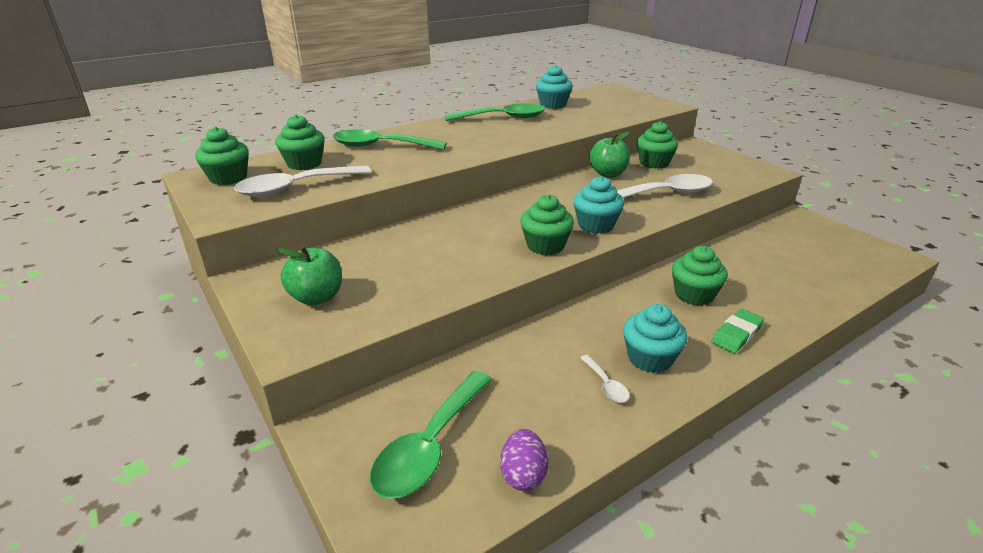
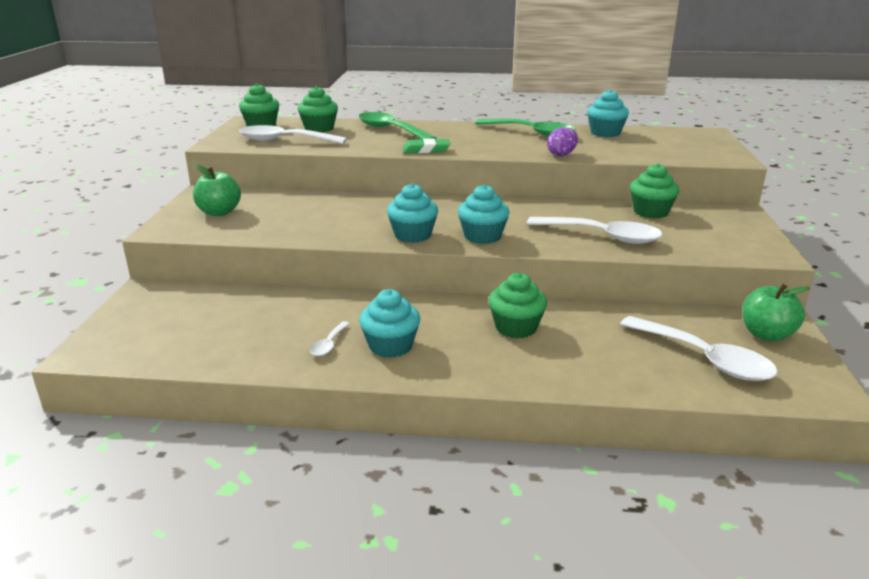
camera: 40 degrees right, 5 degrees down
(430, 445) = (177, 321): green spoon -> none
(523, 475) = (194, 358): purple egg -> purple egg (561, 154)
(545, 245) = (412, 235): green cupcake -> turquoise cupcake
(608, 173) = (581, 207): green apple -> green apple (766, 334)
(736, 334) = (493, 365): green eraser -> green eraser (426, 150)
(817, 263) = (704, 358): none -> white spoon

